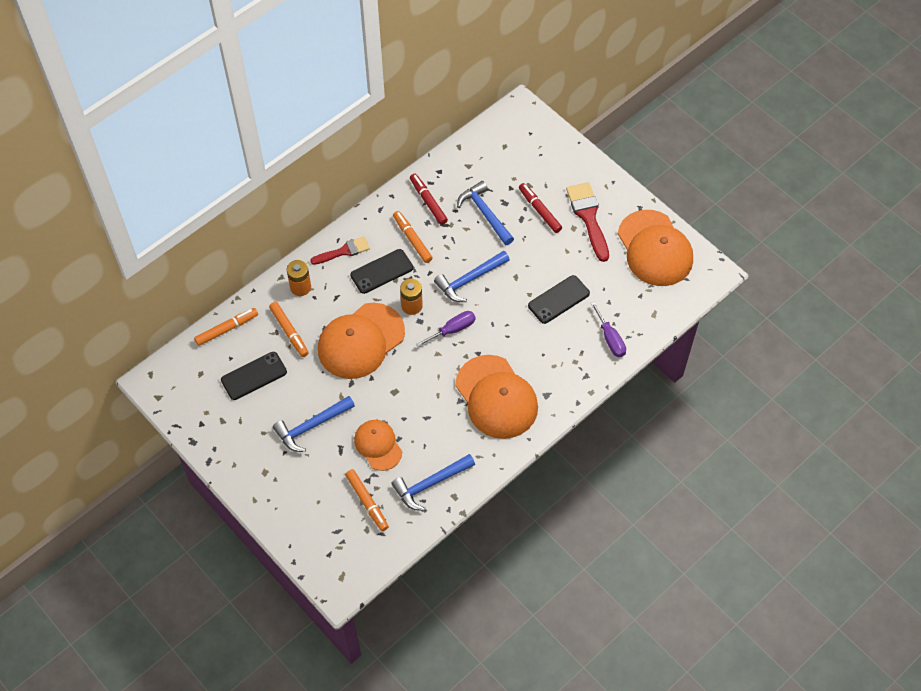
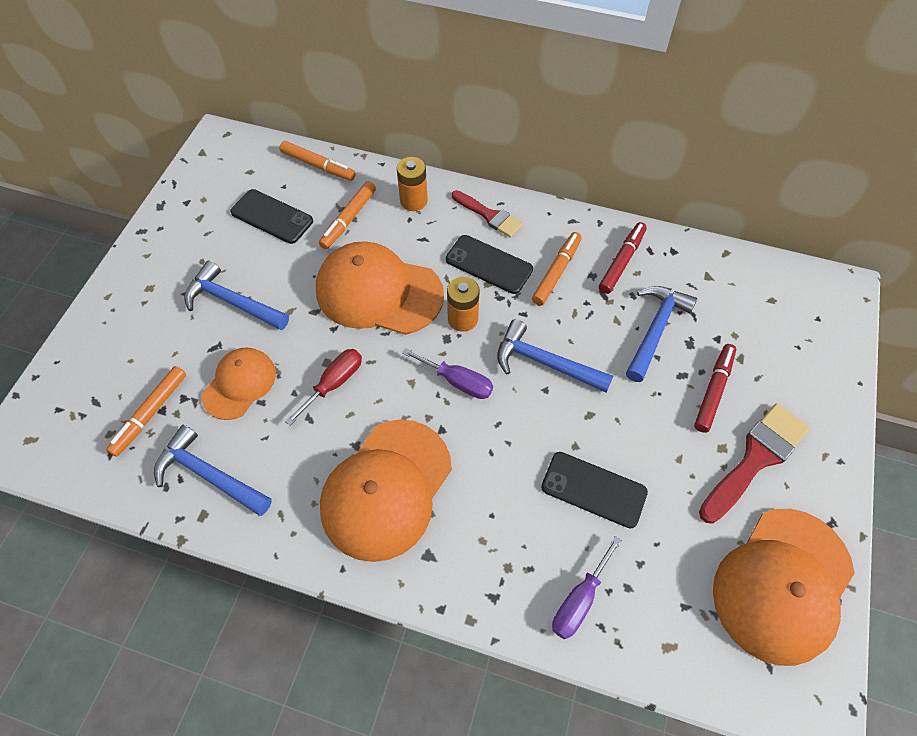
camera: 60 degrees right, 0 degrees up
(411, 394) = (334, 383): none -> red screwdriver

